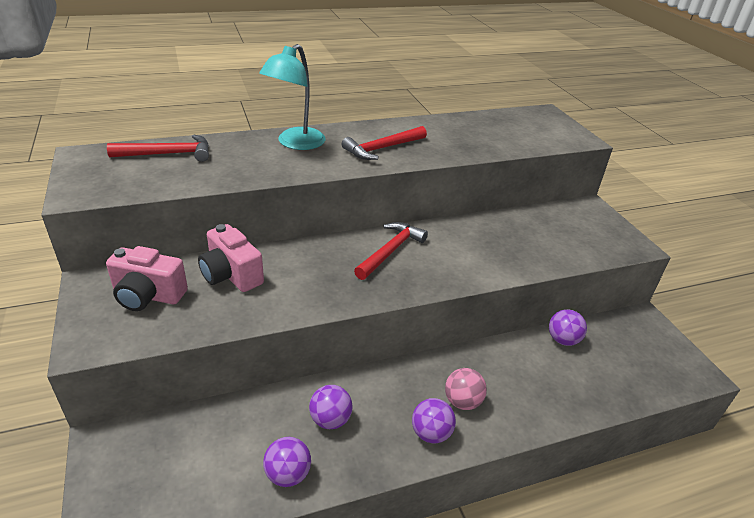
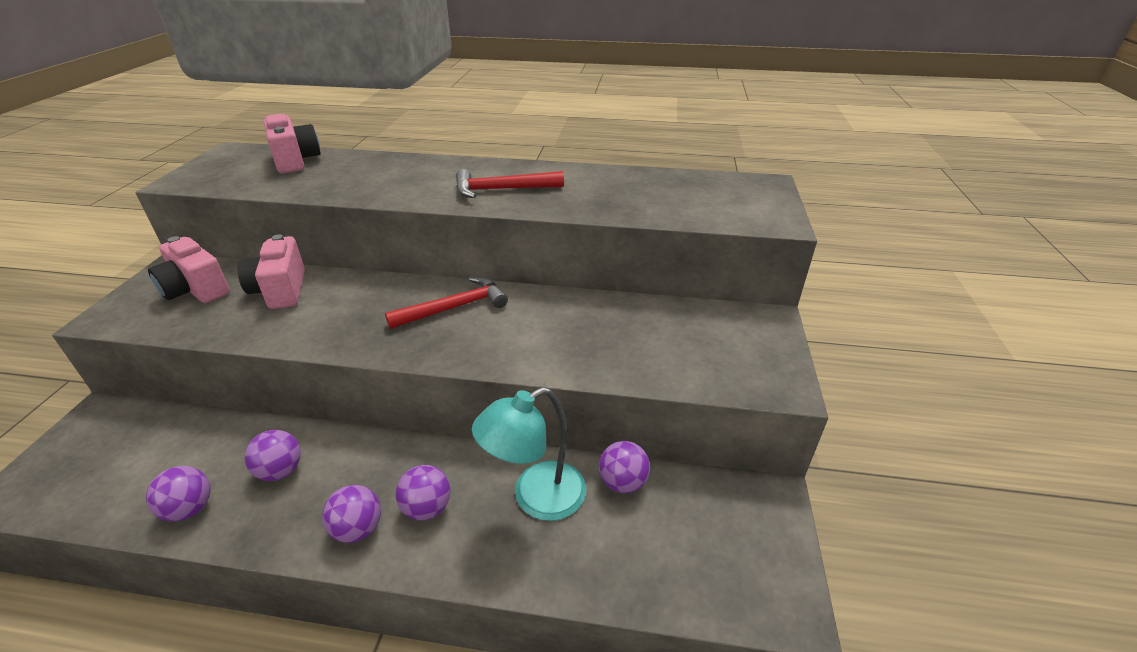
camera: 30 degrees right, 0 degrees up
(168, 154) = (295, 161): red hammer -> pink camera
(295, 143) = (420, 170): turquoise lamp -> turquoise lamp (536, 498)
(462, 401) = (427, 508): pink ball -> purple ball

